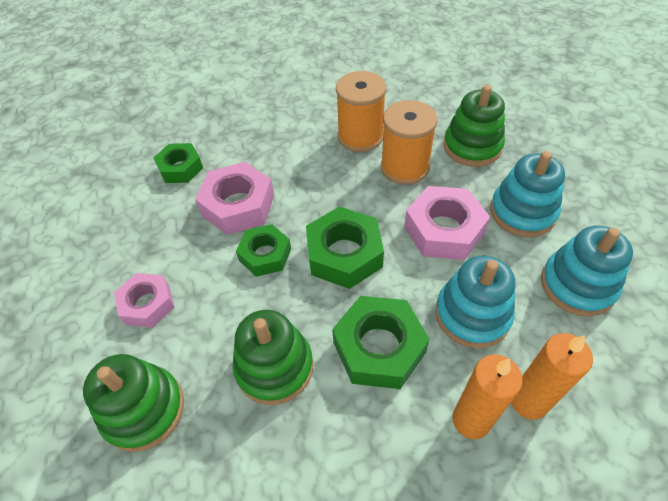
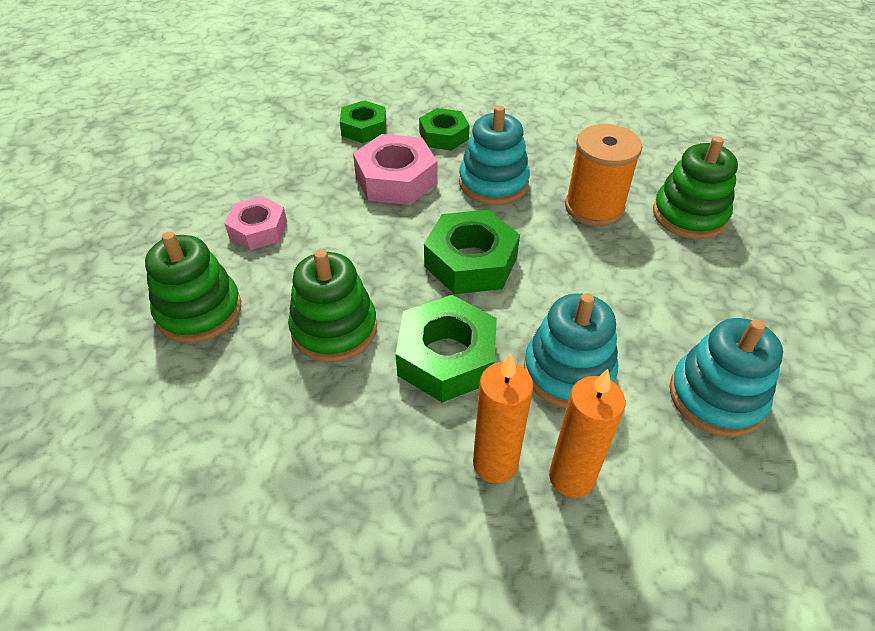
camera: 25 degrees right, 5 degrees down
(265, 255) = (392, 231): green nut -> green nut (444, 136)
(360, 137) = (565, 162): orange spool -> none
(443, 230) = (595, 281): pink nut -> none
(522, 212) = (702, 300): turquoise stacking toy -> turquoise stacking toy (493, 183)

